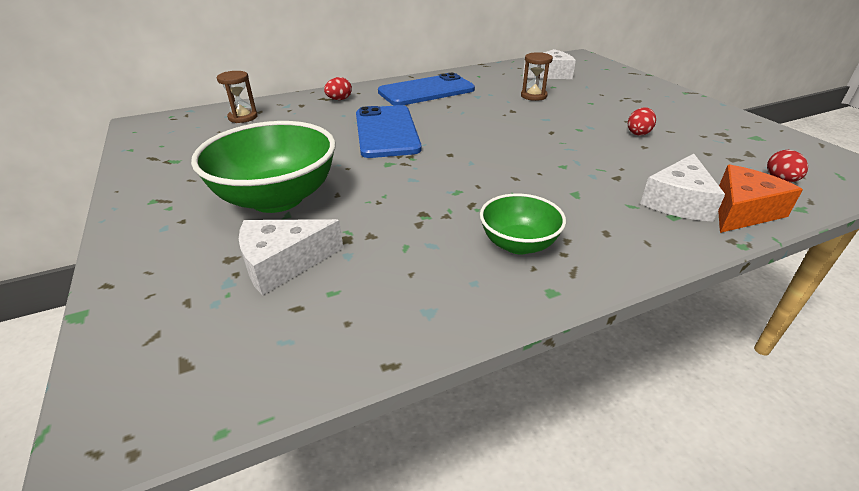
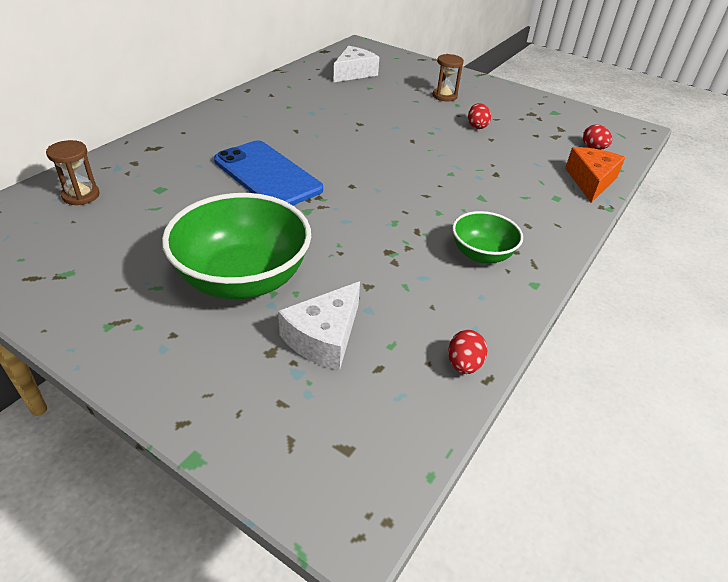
camera: 35 degrees left, 5 degrees up
(339, 99) = (171, 146): red egg -> red egg (464, 364)
(426, 91) = (255, 116): blue phone -> none
(533, 96) = (362, 102): brown hourglass -> brown hourglass (444, 96)
(678, 201) = (550, 184): white cheese -> none

